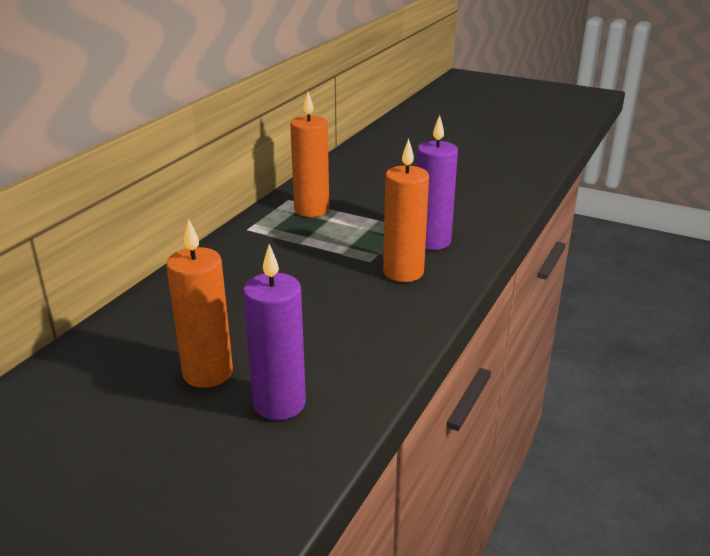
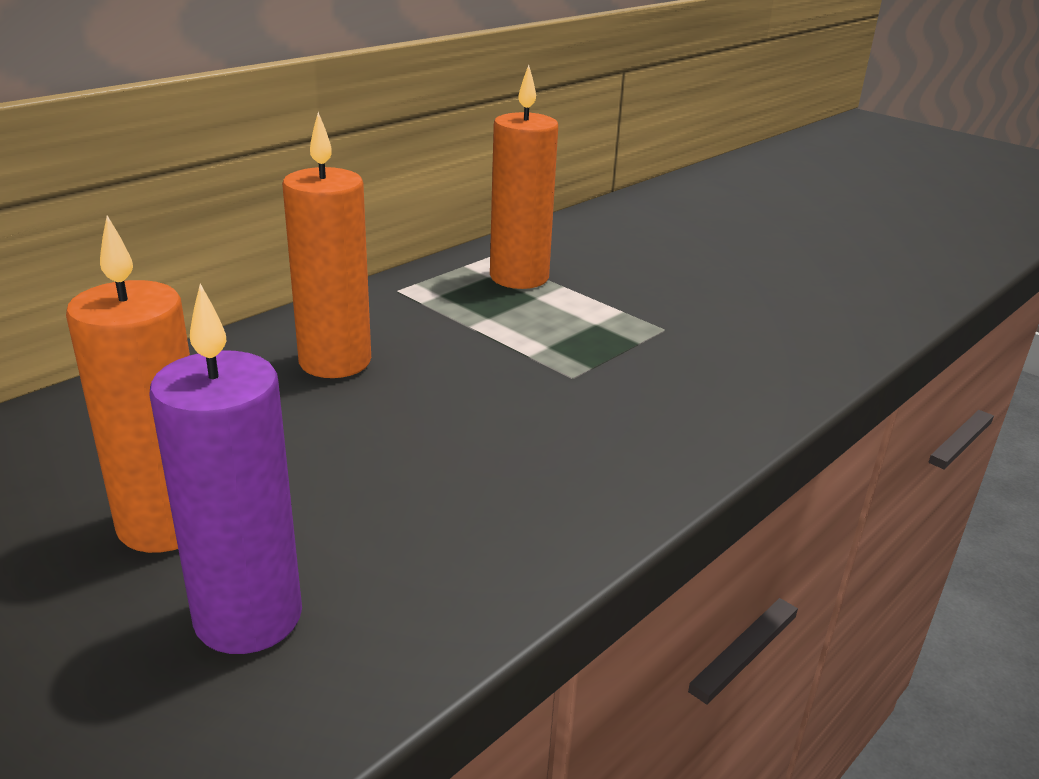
camera: 15 degrees right, 0 degrees up
(403, 272) = (620, 408): orange candle -> orange candle (335, 362)
(432, 241) = (700, 363): purple candle -> none

